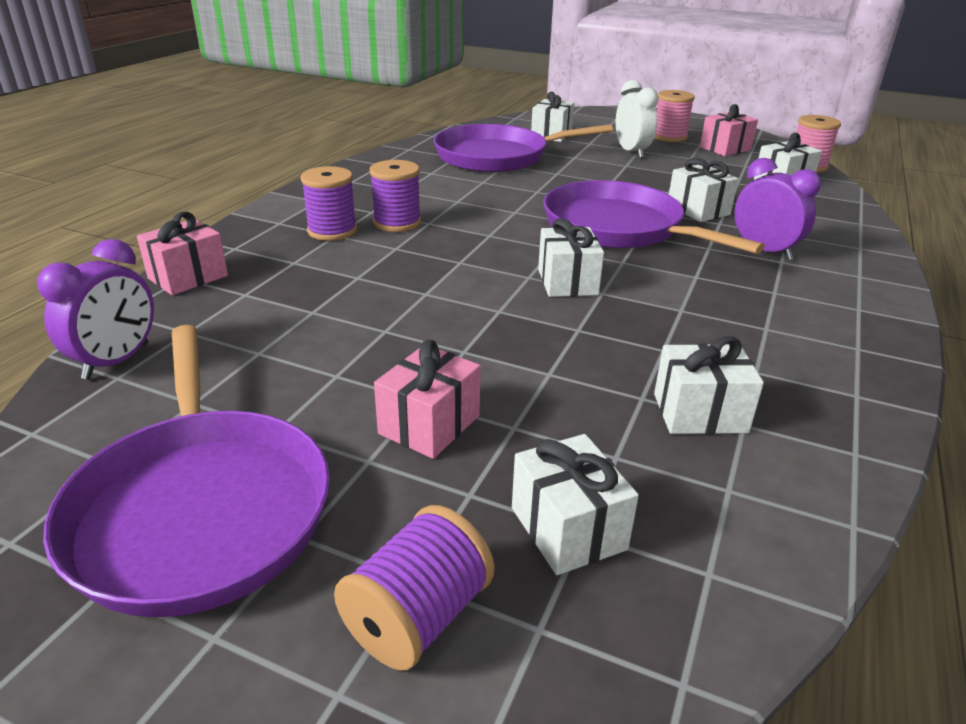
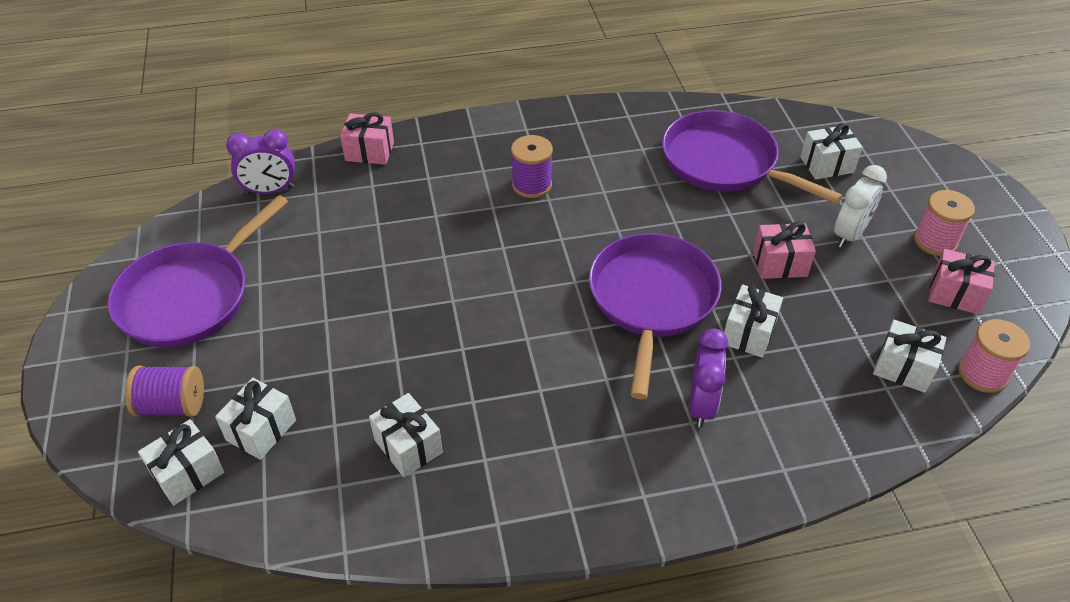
camera: 55 degrees right, 15 degrees up
(332, 231) = (487, 165): purple spool -> none
(429, 424) = (306, 335): pink gift -> pink gift (779, 263)
(567, 282) = (525, 313): white gift -> white gift (188, 473)

